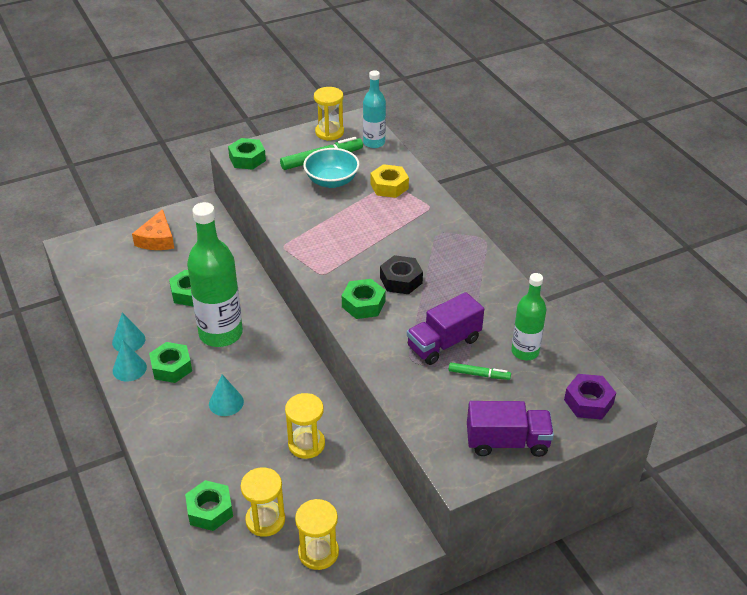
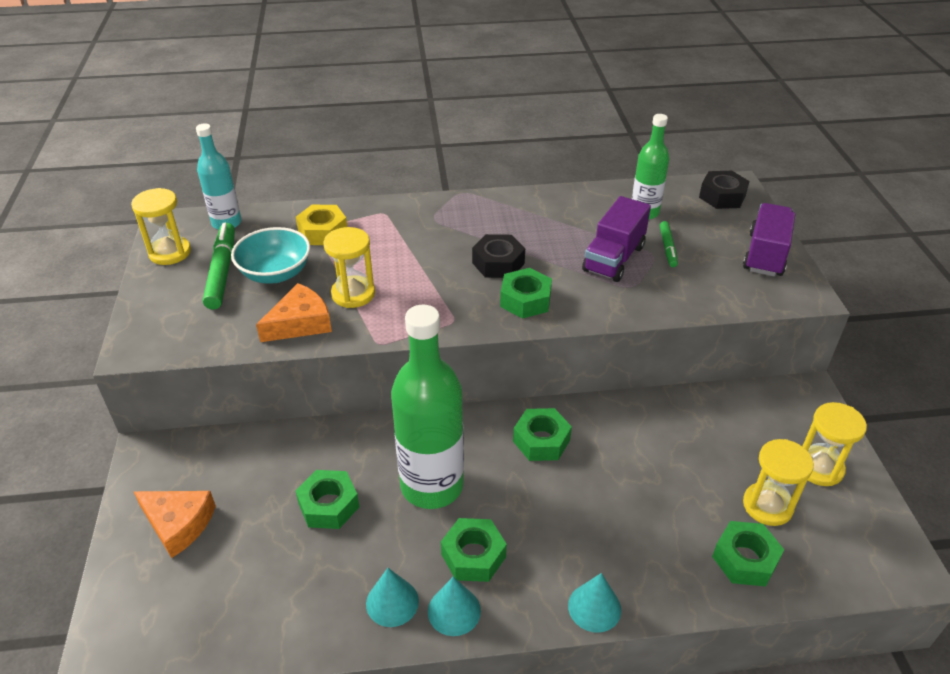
camera: 70 degrees left, 0 degrees up
(226, 402) = (564, 505): turquoise cone -> turquoise cone (594, 607)
(247, 159) = (158, 339): green nut -> green nut (541, 440)
(287, 207) = (300, 323): none -> orange cheese
(306, 444) = (657, 441): yellow hourglass -> yellow hourglass (353, 294)
(444, 343) = (614, 258): purple truck -> purple truck turned 45 degrees clockwise
(479, 374) = (667, 248): green marker -> green marker turned 150 degrees clockwise
(588, 402) = (722, 196): purple nut -> black nut

